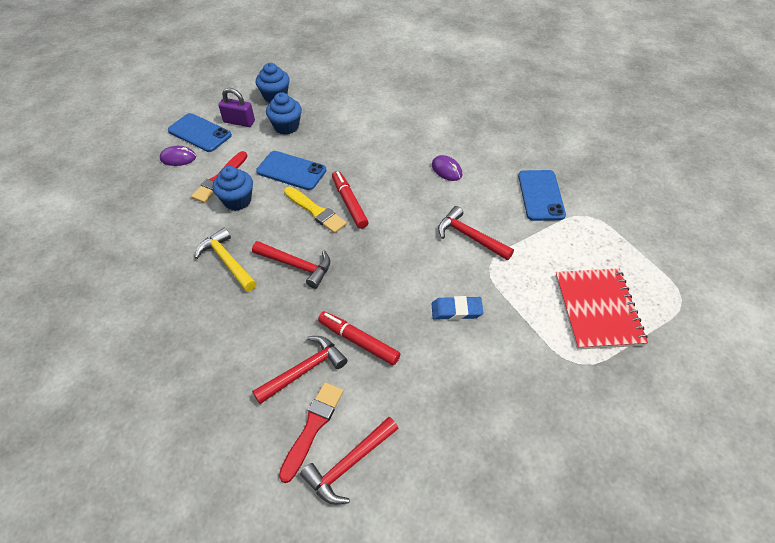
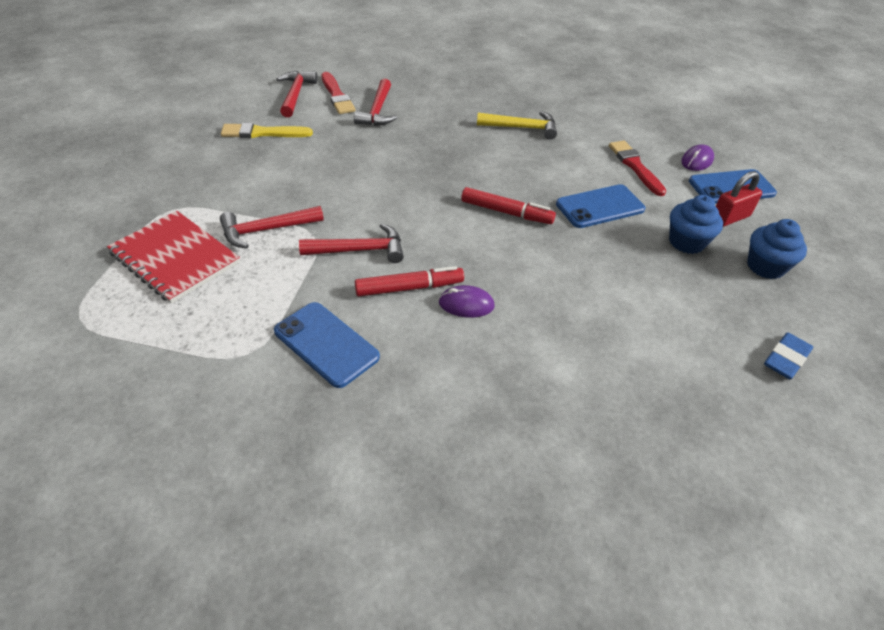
camera: 130 degrees right, 5 degrees down
(237, 200) = (591, 161): blue cupcake -> none
(239, 122) = (730, 218): purple padlock -> red padlock
(297, 265) = (471, 151): red hammer -> red hammer (266, 230)
(315, 211) = (521, 190): yellow brush -> yellow brush (262, 133)
(358, 341) = (362, 138): red marker -> red marker (409, 288)
(456, 310) = (309, 190): blue eraser -> blue eraser (785, 359)

